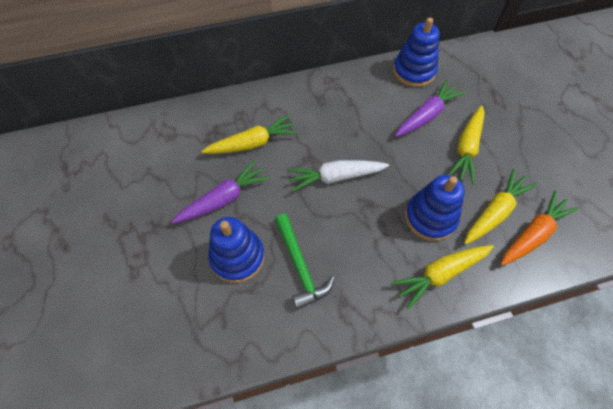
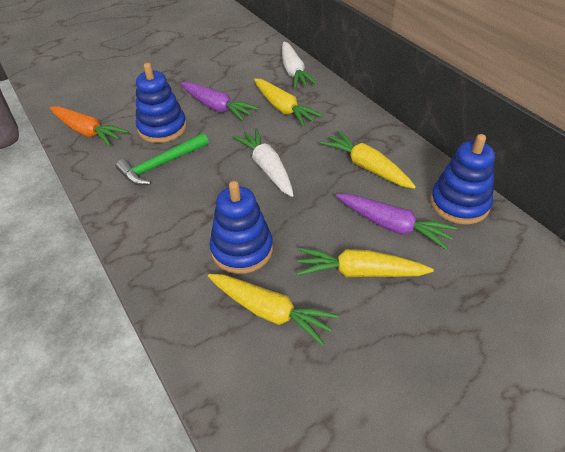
camera: 75 degrees right, 15 degrees down
(194, 119) = (294, 72): none -> white carrot
(440, 274) = (172, 268): yellow carrot -> yellow carrot (367, 167)
(532, 234) = (249, 358): orange carrot -> orange carrot (87, 132)

